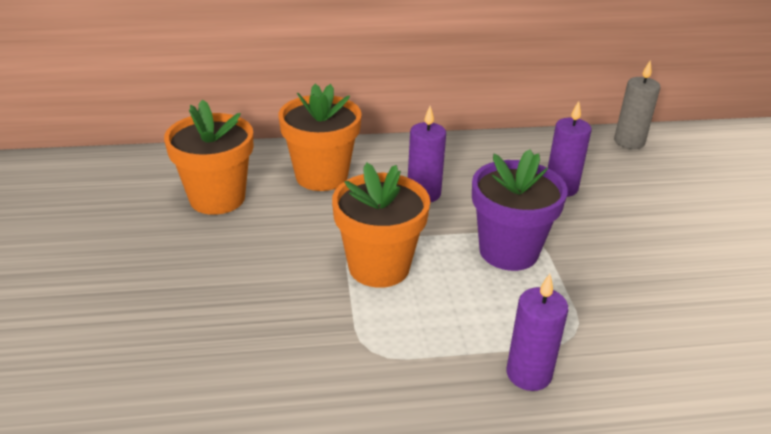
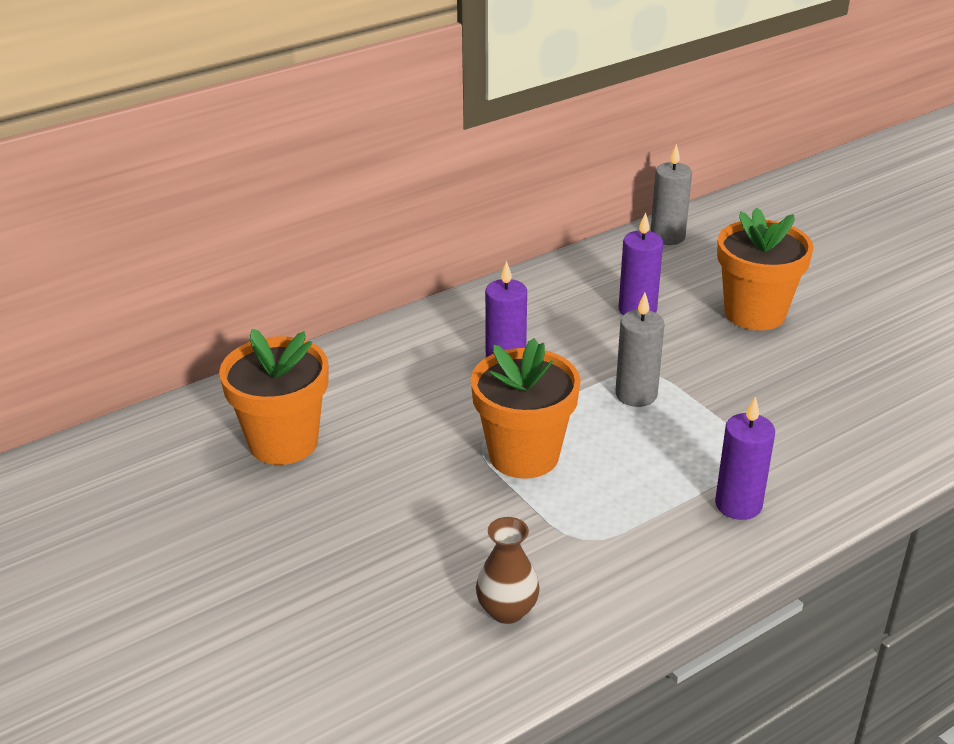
camera: 25 degrees left, 0 degrees up
(261, 385) = (507, 610): none -> brown vase
(321, 176) = (379, 378): orange flower pot -> orange flower pot (754, 313)
(508, 251) = (636, 394): purple flower pot -> grey candle

